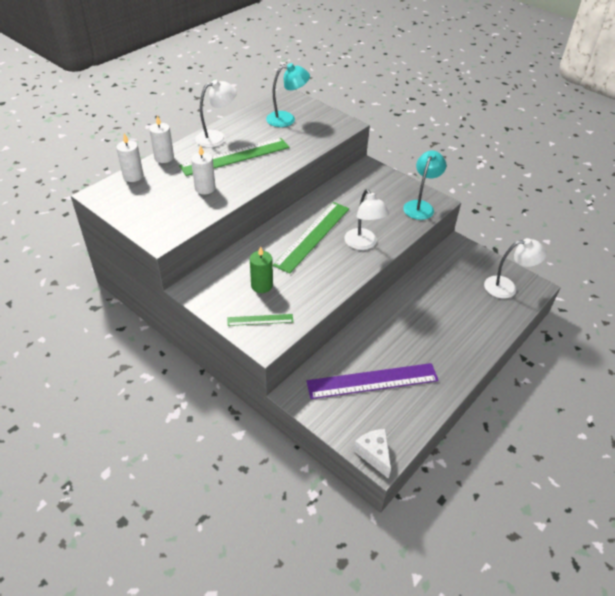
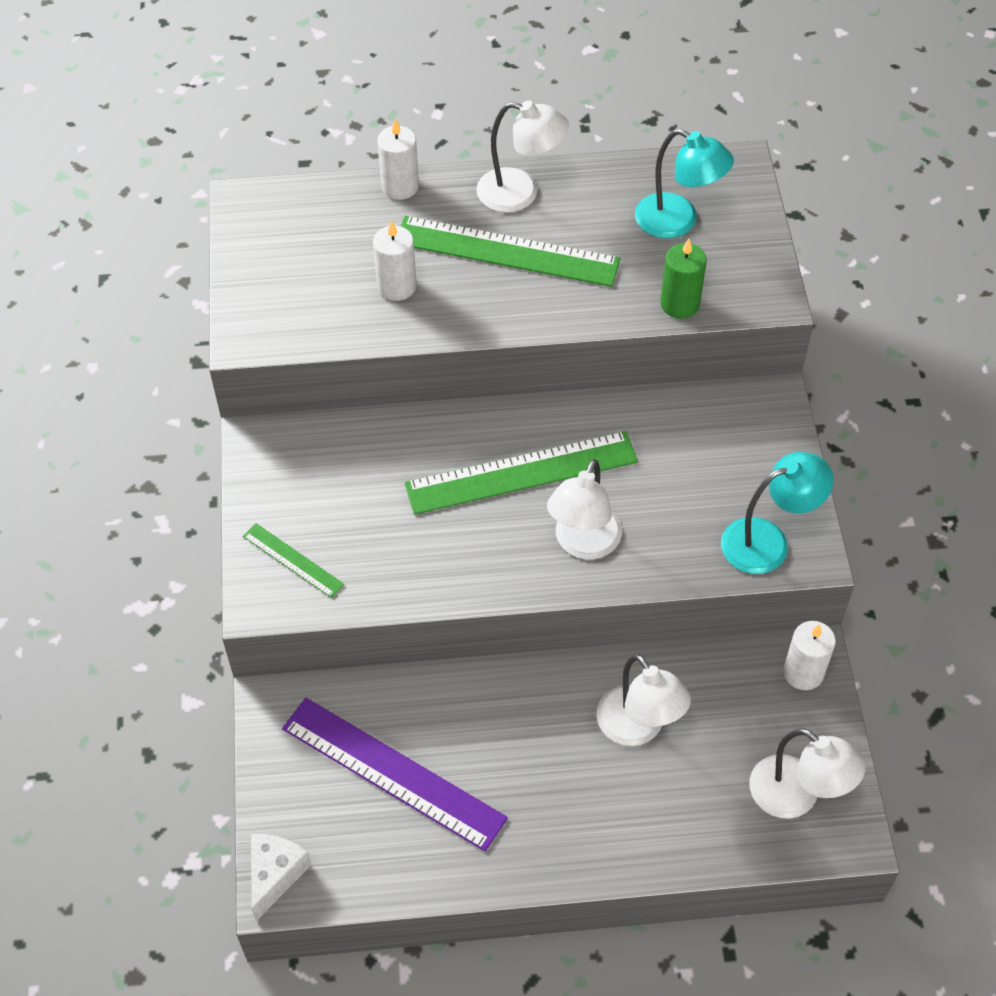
camera: 45 degrees right, 10 degrees up
(133, 176) = (322, 196): white candle -> white candle (803, 672)
(261, 285) = (354, 506): green candle -> green candle (679, 304)
(435, 302) = (638, 728): none -> white lamp

